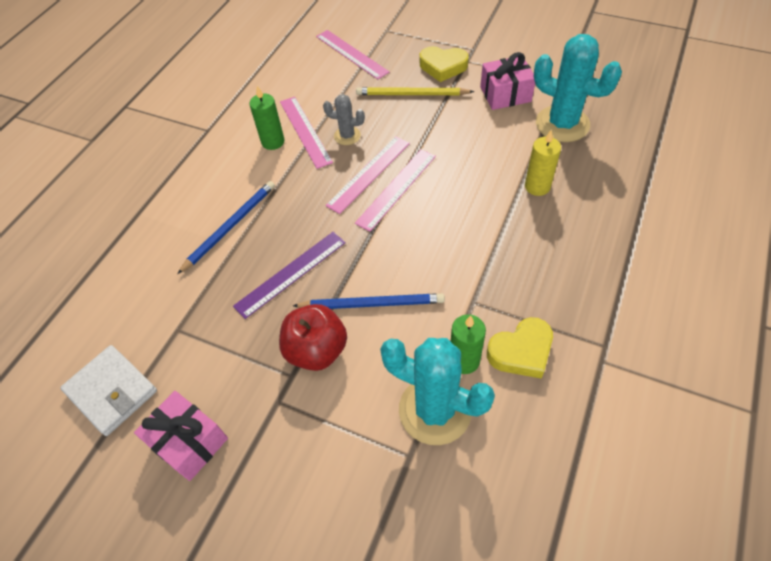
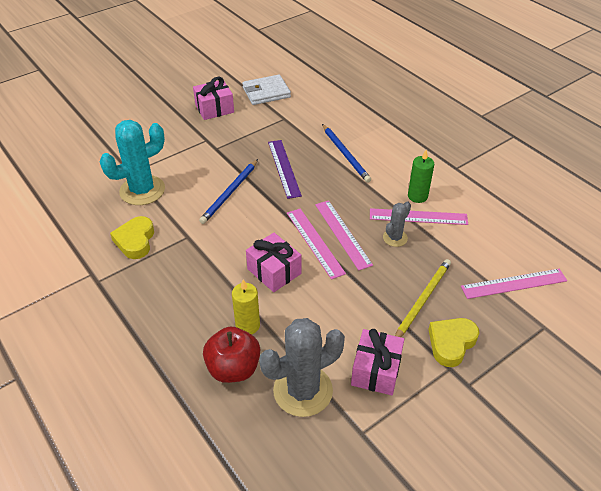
camera: 115 degrees right, 10 degrees down
(317, 350) = (221, 161): red apple -> red apple (233, 368)
(459, 200) = (274, 271): none -> pink gift
(464, 360) = (156, 214): green candle -> none
(562, 124) = (303, 390): turquoise cactus -> grey cactus

